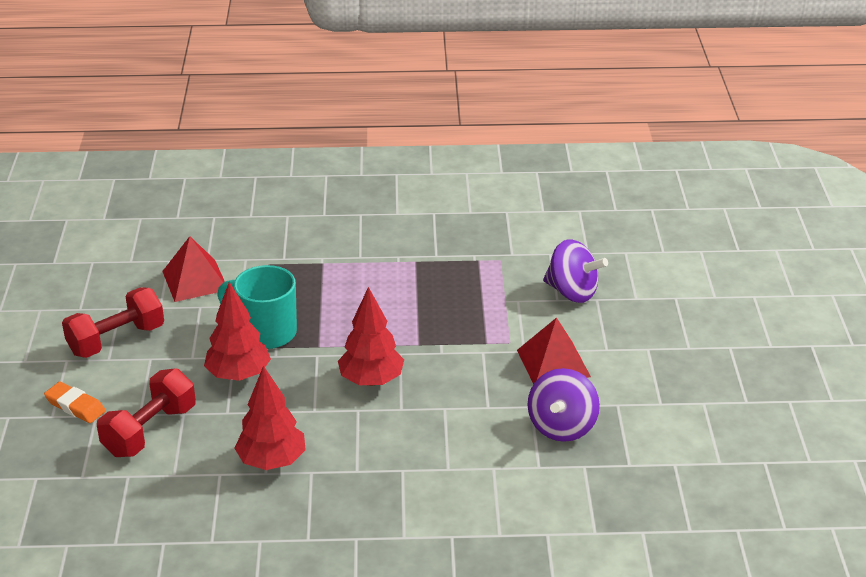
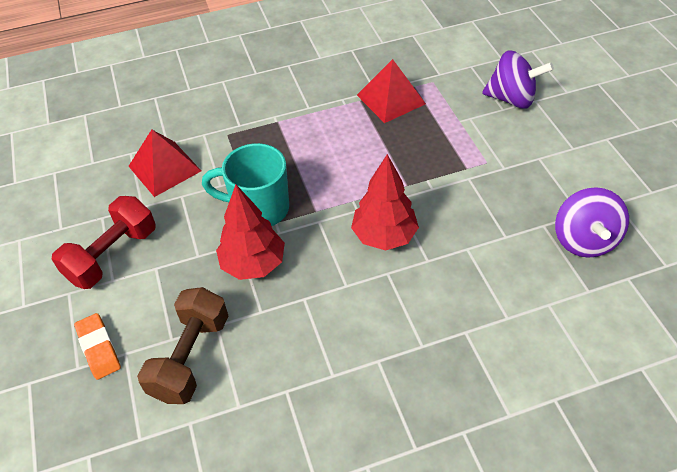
camera: 15 degrees left, 15 degrees up
(75, 406) = (98, 348): orange eraser -> orange eraser turned 45 degrees clockwise
(150, 431) = (191, 357): red dumbbell -> brown dumbbell
(272, 461) = (333, 359): red tree -> none
(553, 363) = (537, 174): red pyramid -> red pyramid (391, 99)

